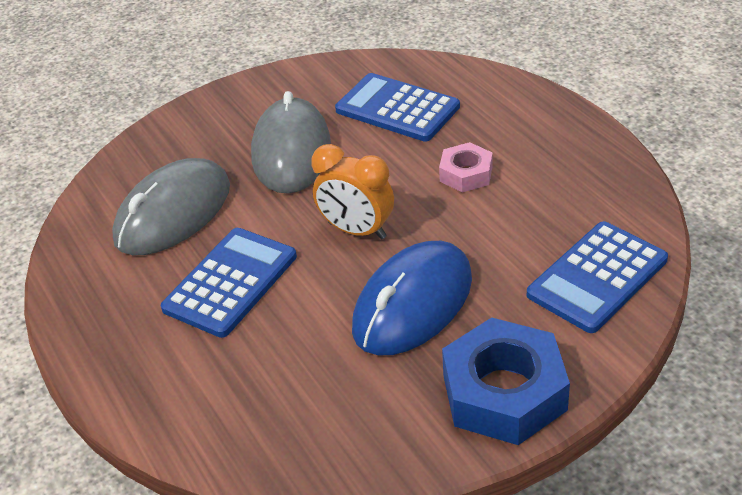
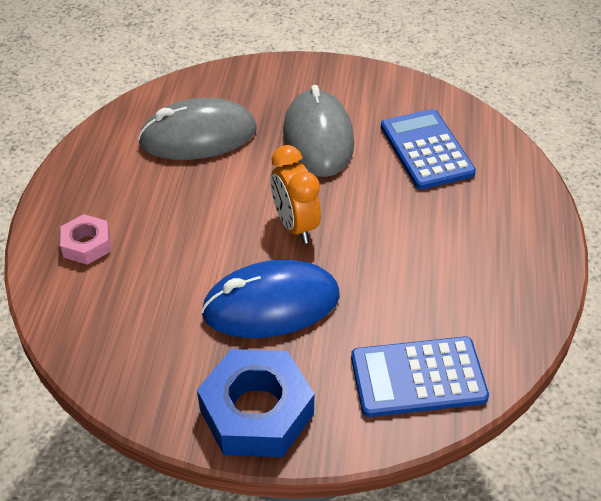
camera: 35 degrees right, 5 degrees up
(230, 282) = (179, 209): blue calculator -> none
(291, 151) = (318, 138): grey mouse -> grey mouse turned 45 degrees counterclockwise
(466, 174) = (417, 232): pink nut -> pink nut (87, 244)

